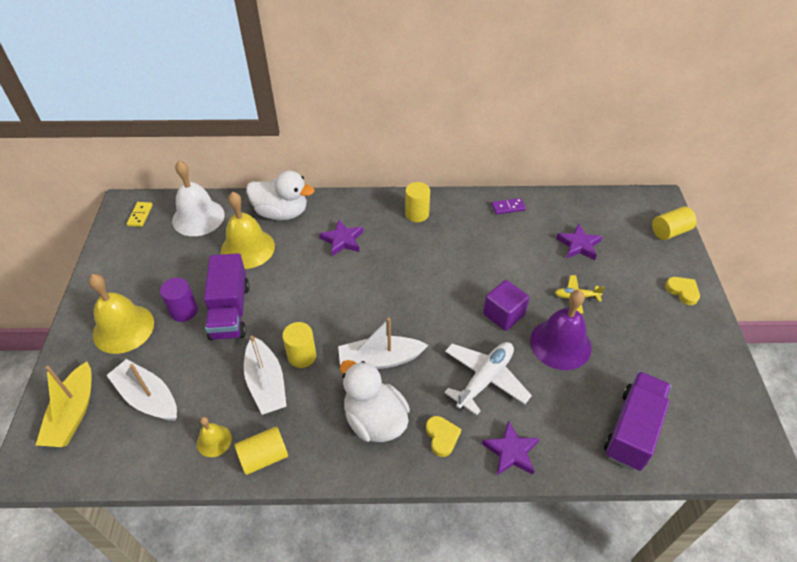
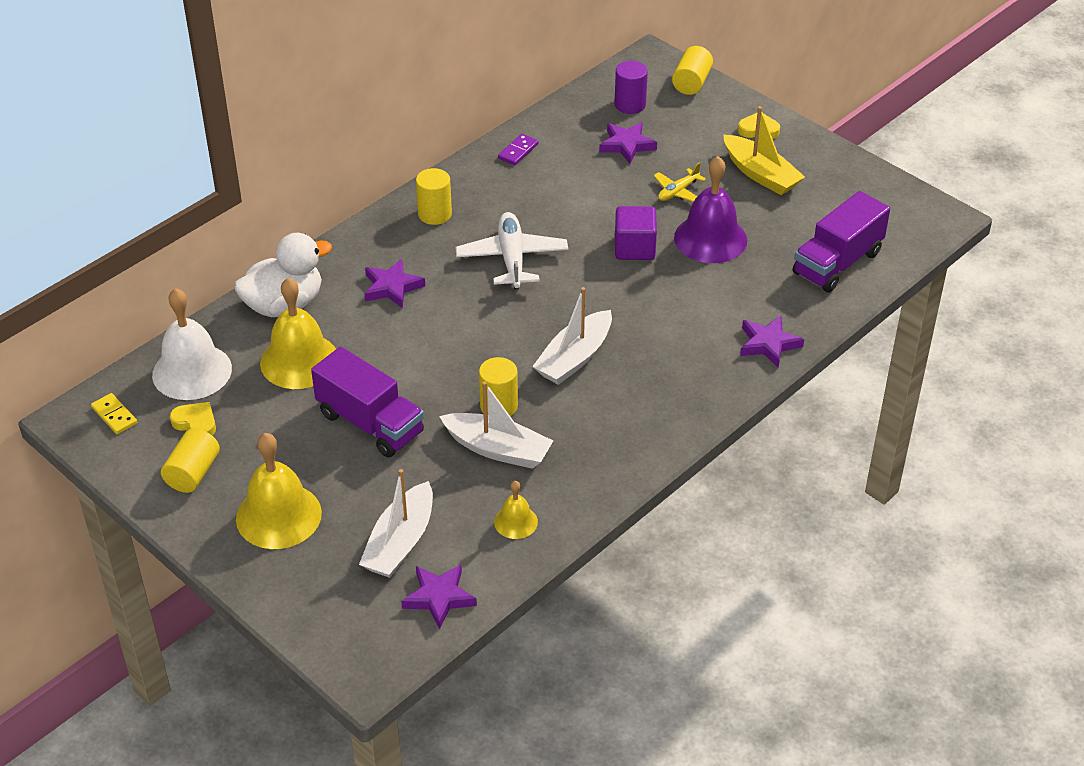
camera: 45 degrees left, 5 degrees down
(73, 413) = (345, 608): yellow boat -> yellow boat (760, 174)
(117, 452) = (439, 597): none -> purple star
(148, 397) = (400, 542): white boat -> white boat turned 60 degrees counterclockwise
(184, 311) = (320, 457): purple cylinder -> purple cylinder (630, 105)
(264, 457) = (577, 498): yellow cylinder -> yellow cylinder (193, 473)
(375, 420) = (633, 403): white duck -> none
(442, 437) = (703, 374): yellow heart -> yellow heart (195, 423)
(485, 379) = (683, 309): white plane -> white plane (512, 258)
(632, 429) = (837, 263): purple truck -> purple truck turned 120 degrees counterclockwise

